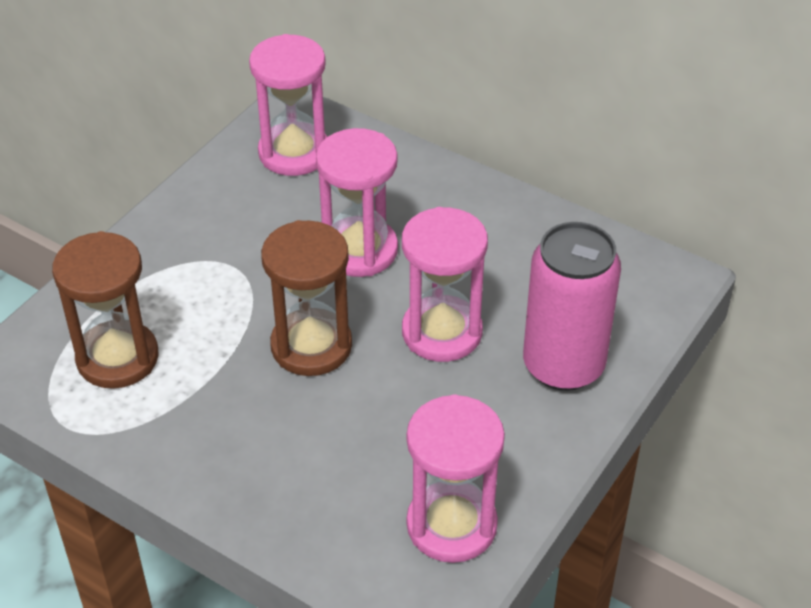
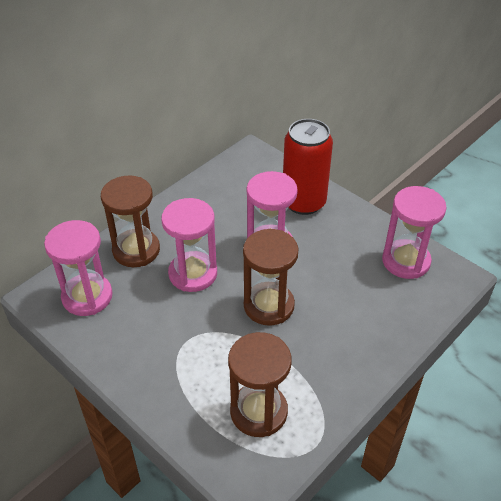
camera: 80 degrees left, 0 degrees up
(393, 182) = (136, 250): none -> brown hourglass
(563, 365) = (303, 202): pink can -> red can

